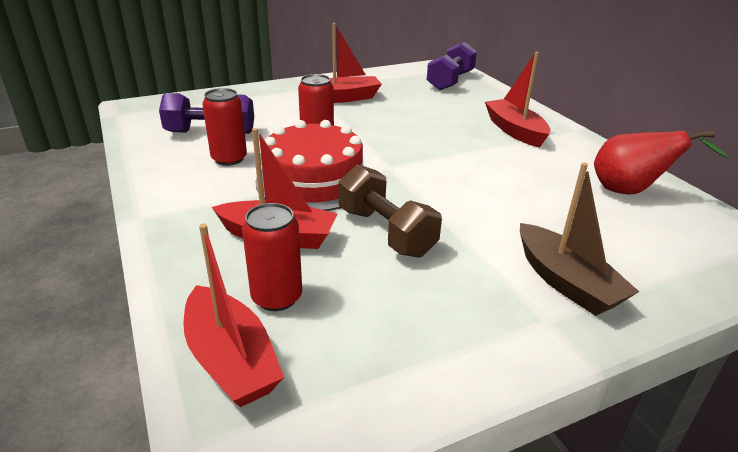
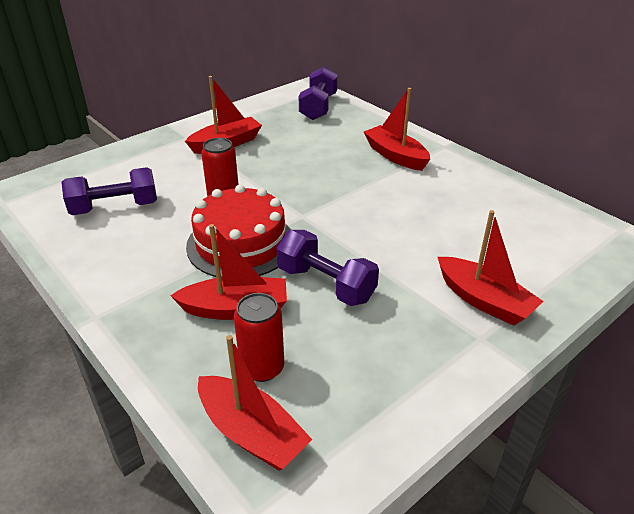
camera: 15 degrees left, 5 degrees up
(229, 159) = (149, 235): red can -> none
(386, 232) = (326, 284): brown dumbbell -> purple dumbbell
(566, 282) = (484, 300): brown boat -> red boat
(631, 192) = (507, 203): red pear -> none

